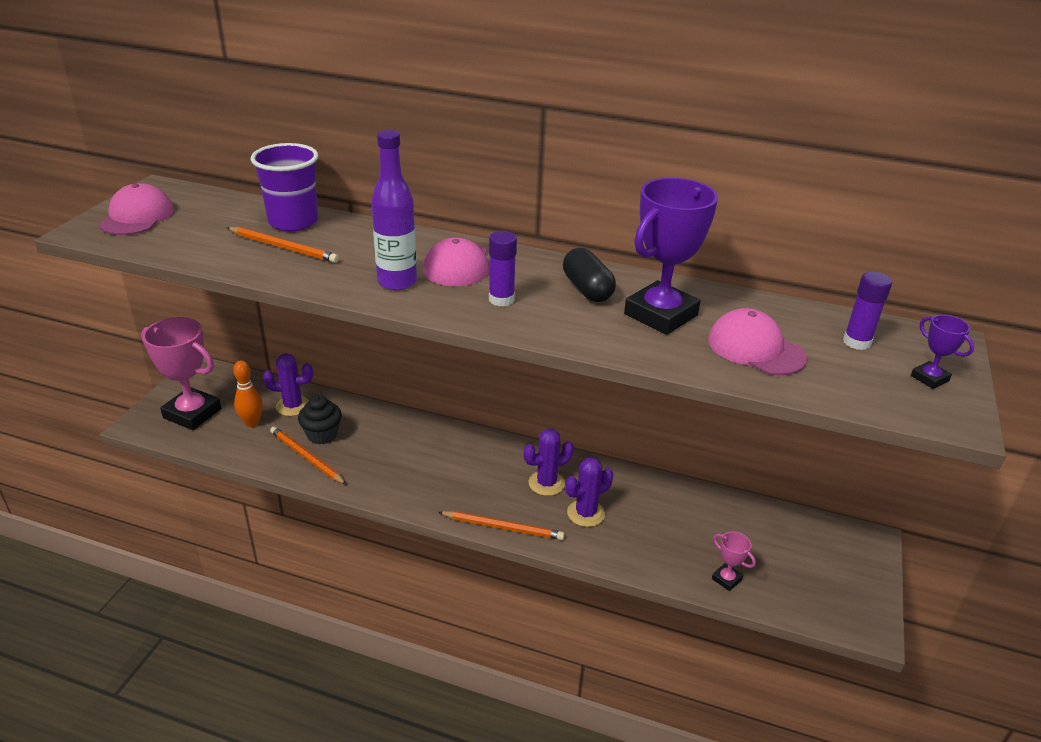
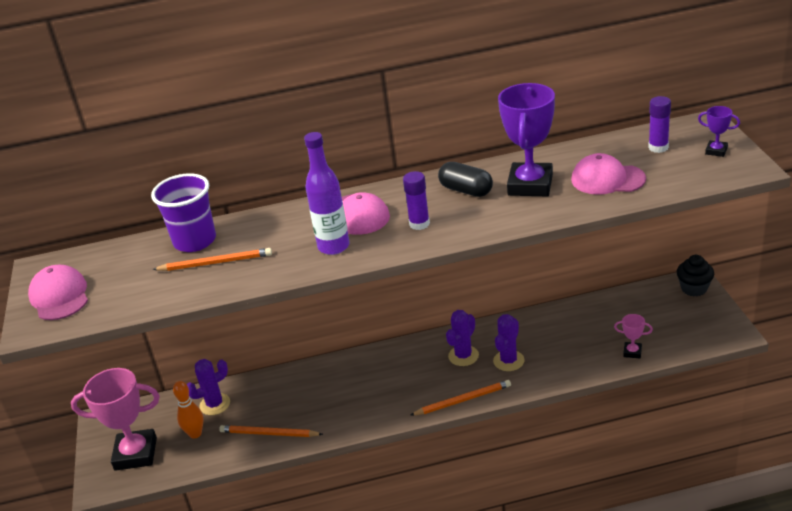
camera: 25 degrees left, 0 degrees up
(322, 435) = (263, 412): black cupcake -> black cupcake (694, 288)

